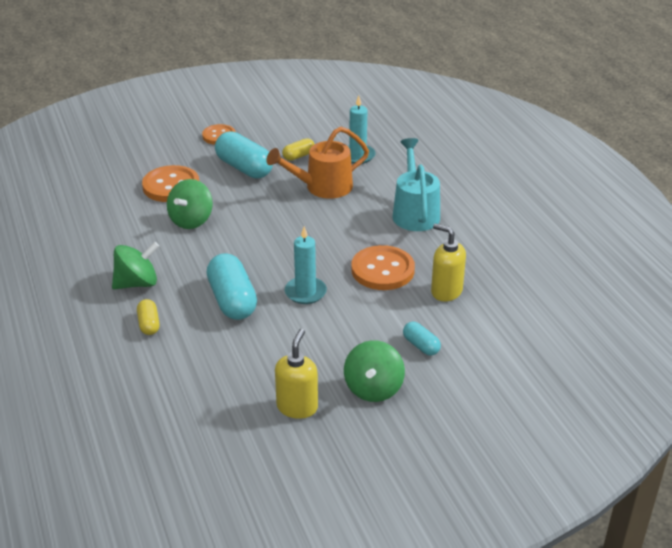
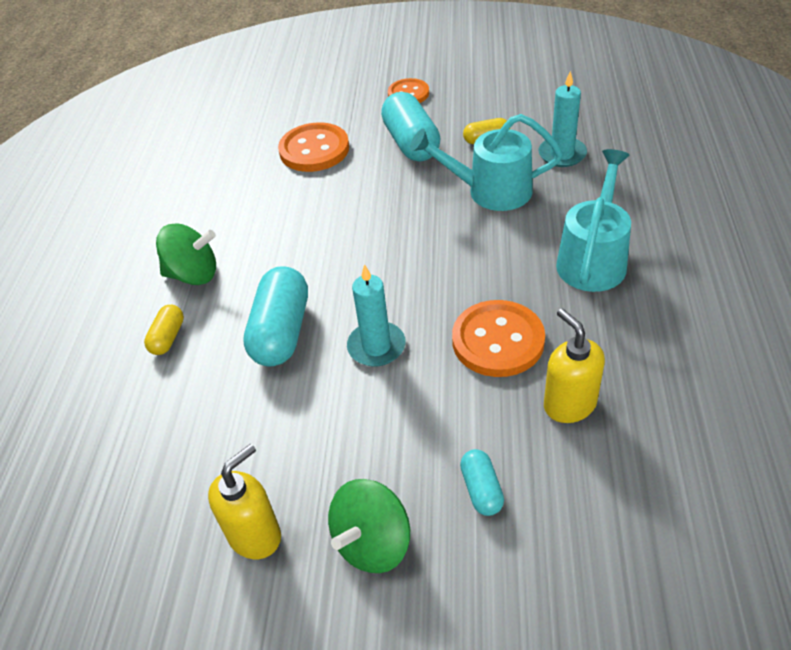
camera: 30 degrees right, 10 degrees up
(191, 220) = (307, 202): green spinning top -> none
(322, 187) = (490, 191): orange watering can -> turquoise watering can

